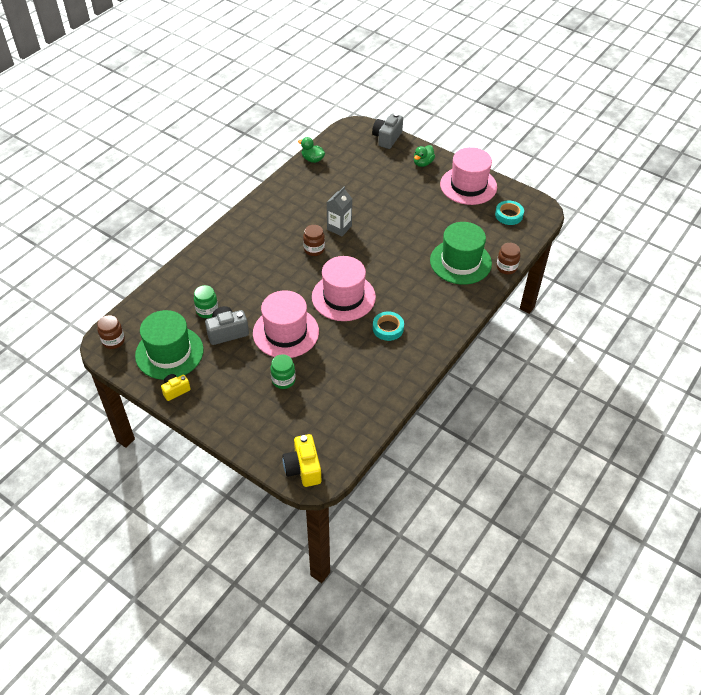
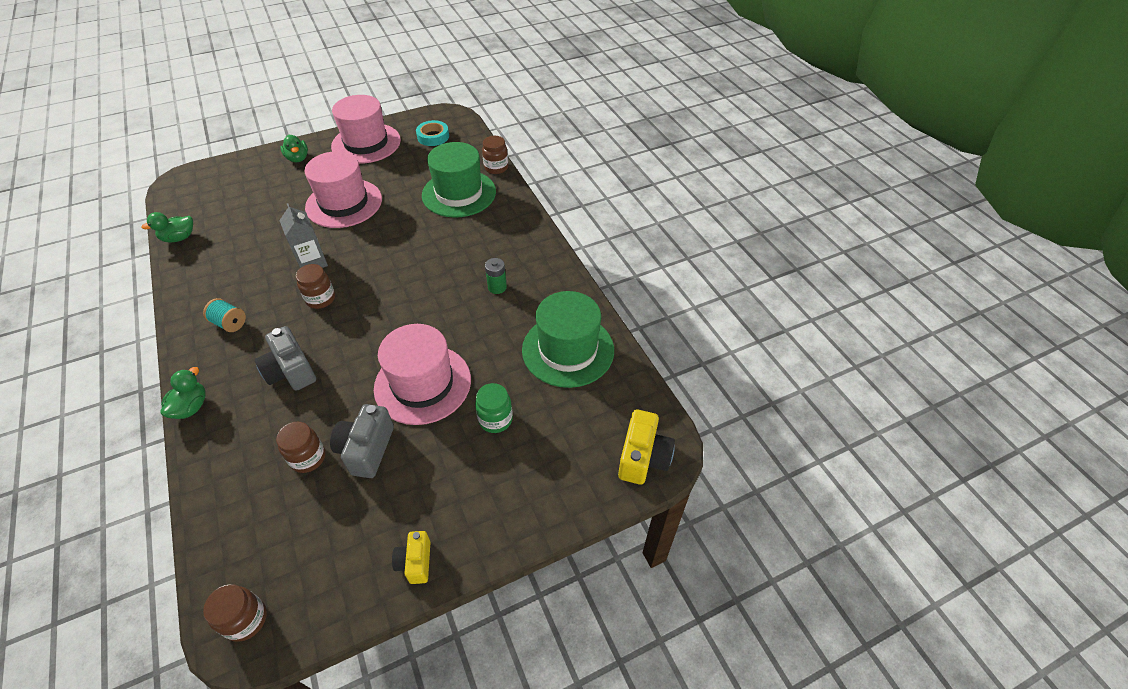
camera: 60 degrees left, 0 degrees up
(169, 352) = (340, 541): green hat -> green hat (568, 350)
(207, 245) = (191, 407): none -> green duck
(207, 311) = (308, 458): green jar -> brown jar
(269, 223) = (229, 323): none -> turquoise spool
(303, 468) = (643, 457): yellow camera -> yellow camera turned 90 degrees counterclockwise
(343, 297) = (418, 305): pink hat -> pink hat (344, 203)
(387, 138) = (228, 166): grey camera -> grey camera (291, 371)
(388, 328) = (497, 287): turquoise tape -> green battery

